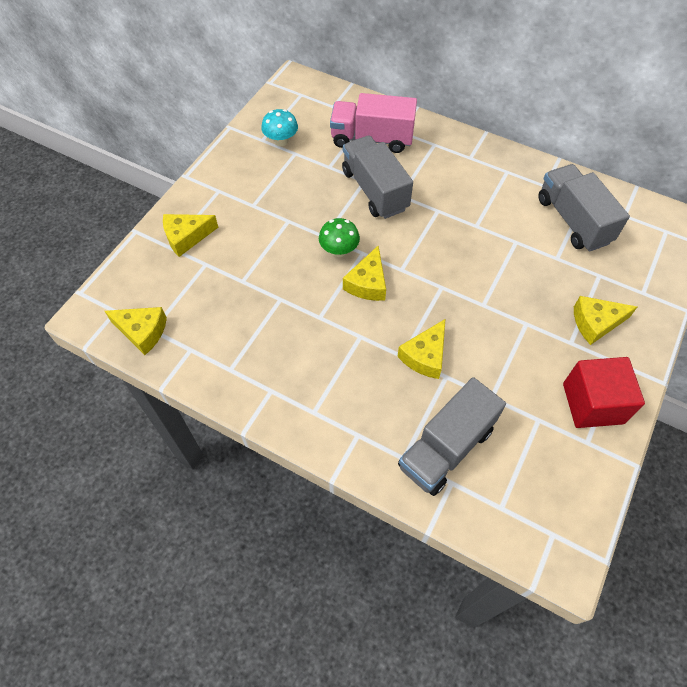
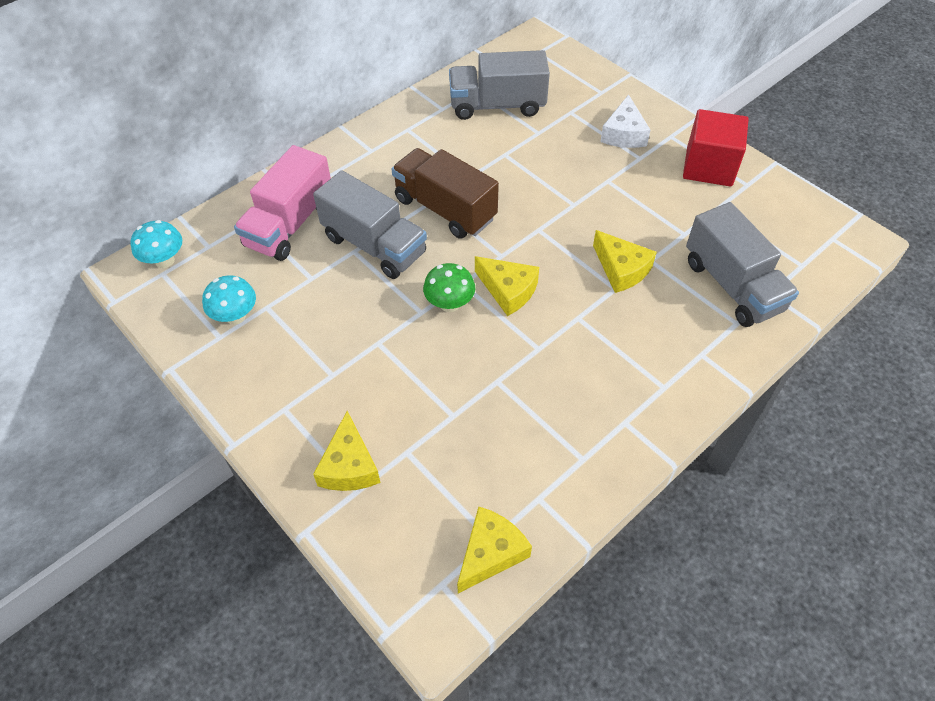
camera: 70 degrees left, 5 degrees down
(311, 91) = (165, 261): none -> turquoise mushroom
(375, 190) = (374, 245): grey truck -> grey truck turned 135 degrees counterclockwise
(432, 220) = (445, 209): none -> brown truck
(596, 323) = (624, 134): yellow cheese -> white cheese

